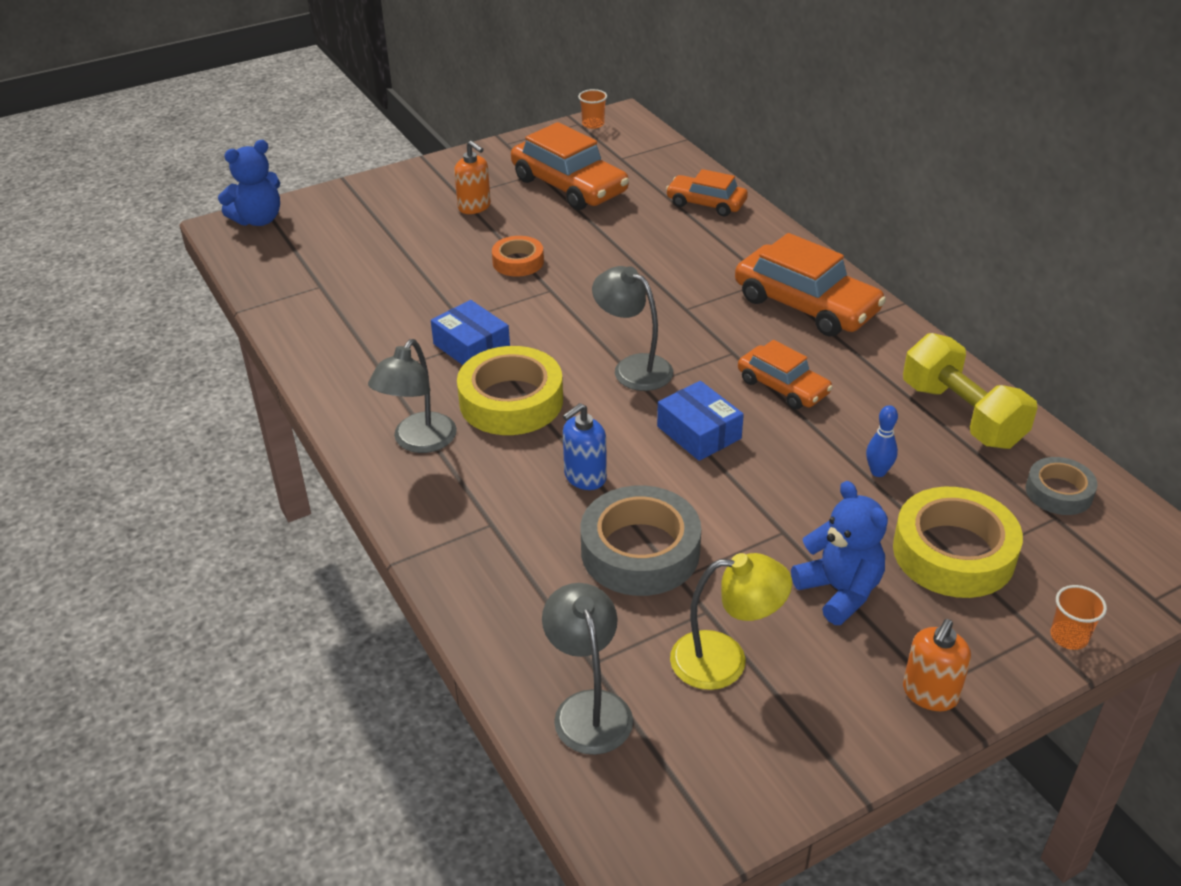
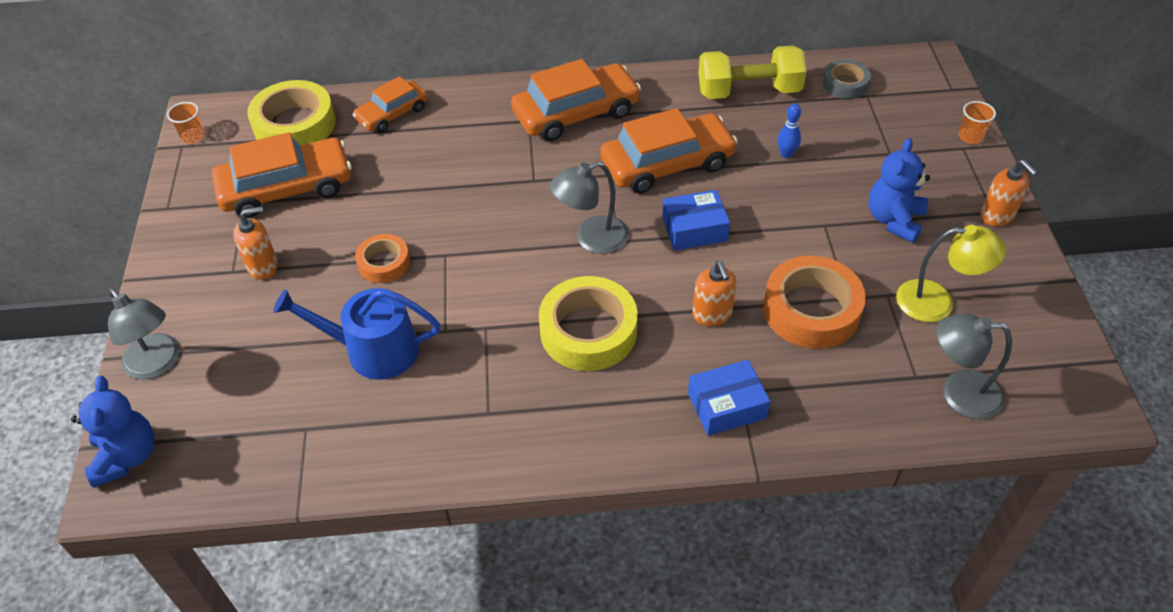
camera: 65 degrees left, 10 degrees up
(417, 290) = (373, 350): none -> blue watering can
(418, 442) = (608, 413): grey lamp -> grey lamp (157, 364)
(471, 346) = (492, 335): blue box -> blue box (726, 406)
(585, 477) = (712, 314): blue soap dispenser -> orange soap dispenser
(640, 551) = (811, 310): grey tape -> orange tape
(725, 660) = (937, 302): yellow lamp -> yellow lamp turned 75 degrees clockwise
(783, 387) = (667, 164): orange car -> orange car, size x1.67
(839, 591) = (894, 220): blue teddy bear -> blue teddy bear turned 60 degrees counterclockwise
(953, 553) = (880, 153): yellow tape -> yellow tape (294, 124)

